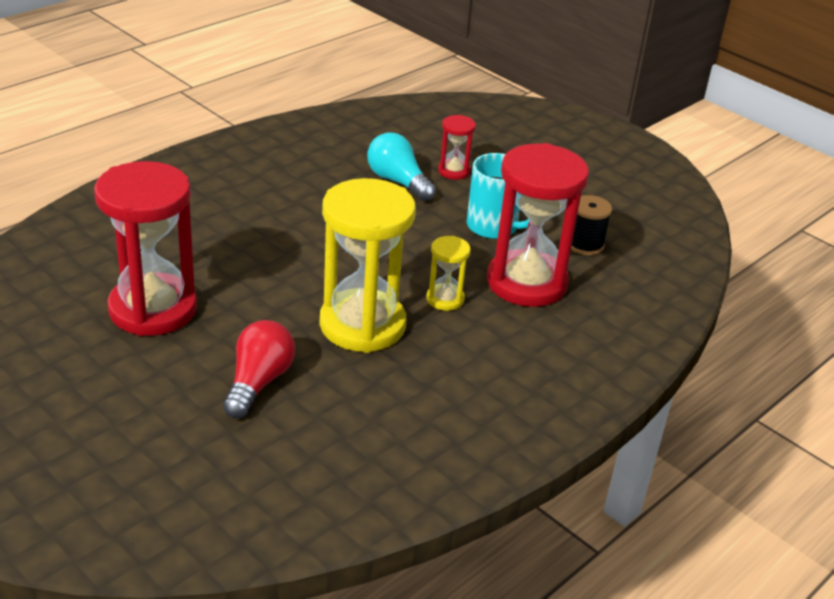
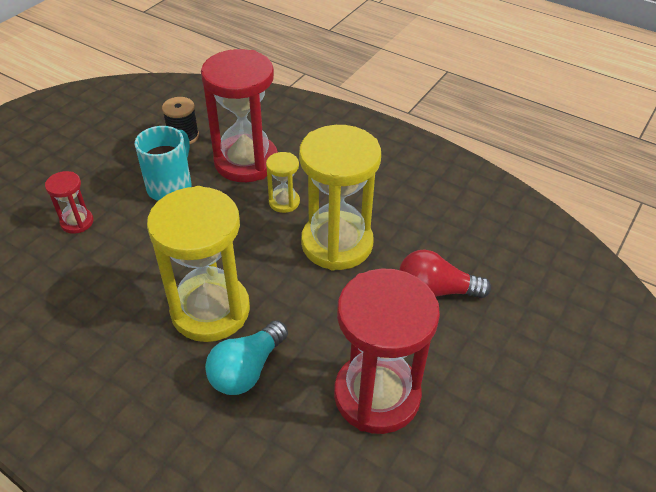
camera: 100 degrees left, 10 degrees up
(305, 231) = (210, 310): none -> yellow hourglass
(398, 181) = (103, 258): turquoise light bulb -> turquoise light bulb (247, 369)

